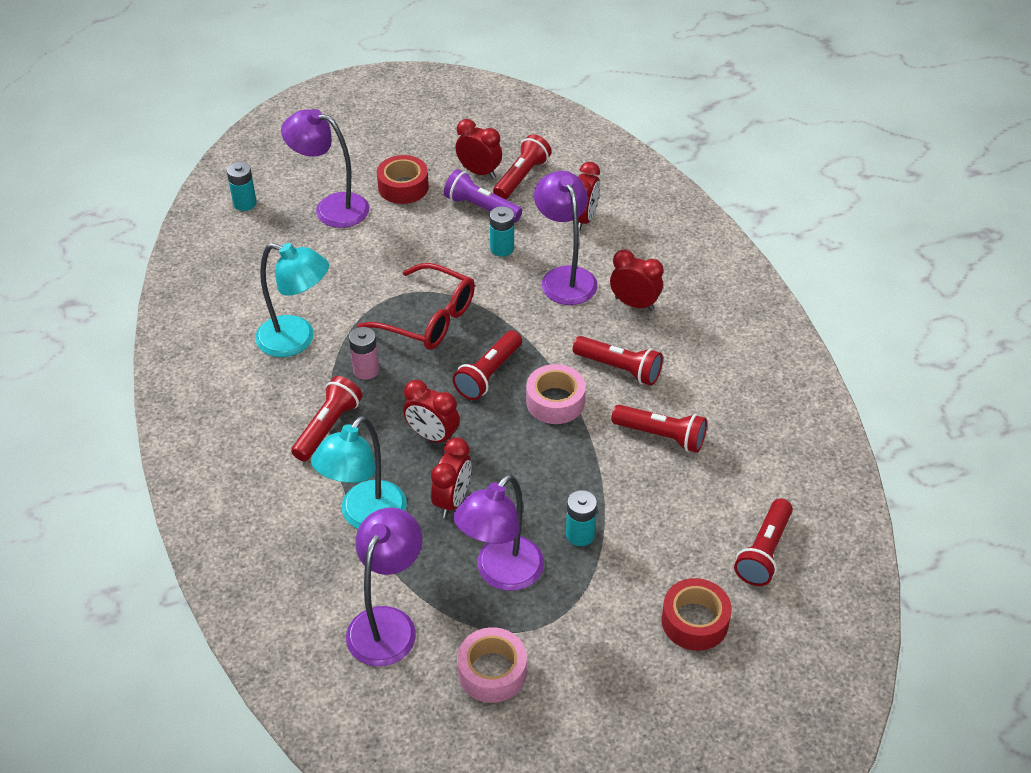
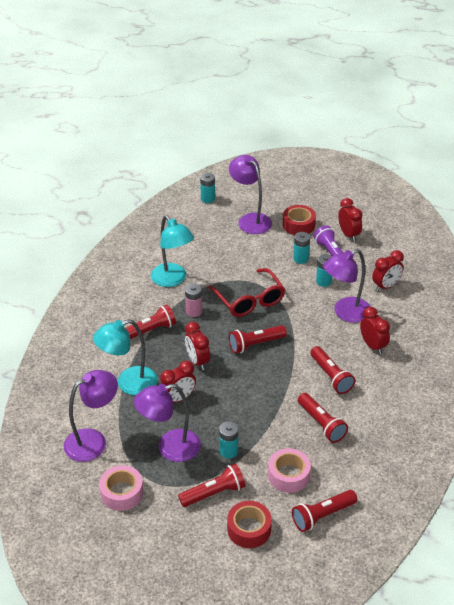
camera: 35 degrees right, 5 degrees down
(446, 231) = (301, 259): none -> turquoise battery
(521, 177) = (370, 248): red flashlight -> red flashlight (214, 493)
(555, 401) = (278, 376): pink tape -> pink tape (288, 475)
(565, 277) = (345, 313): purple lamp -> purple lamp turned 135 degrees counterclockwise

